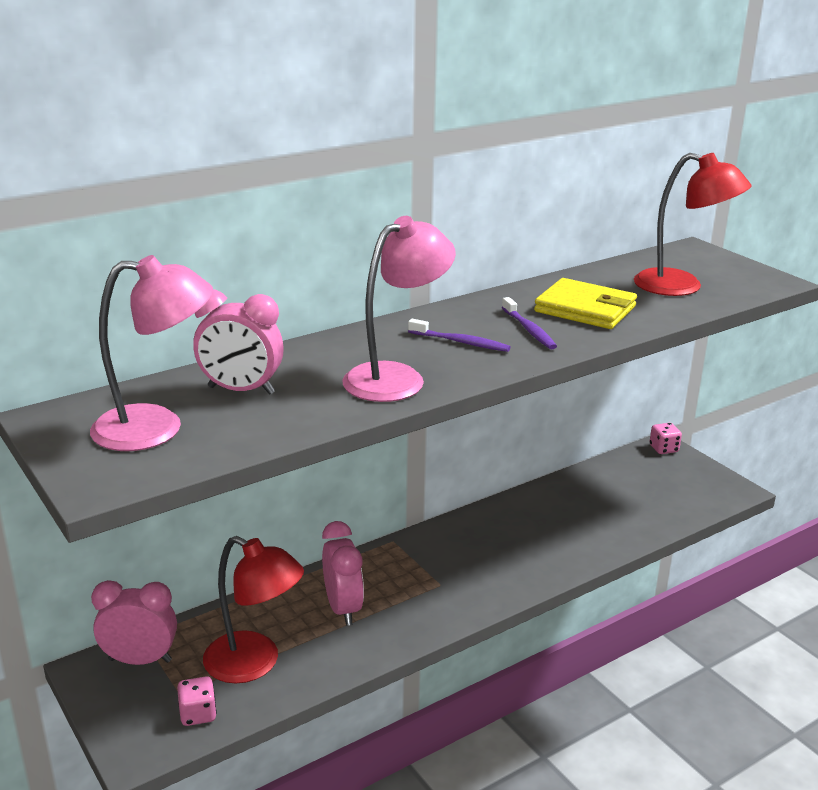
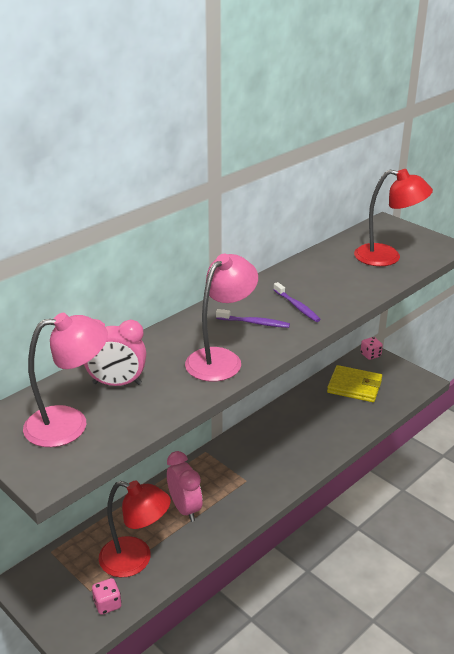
camera: 10 degrees left, 5 degrees up
(140, 660) = (54, 570): pink clock -> none
(585, 309) = (329, 284): yellow wallet -> yellow wallet (354, 386)

